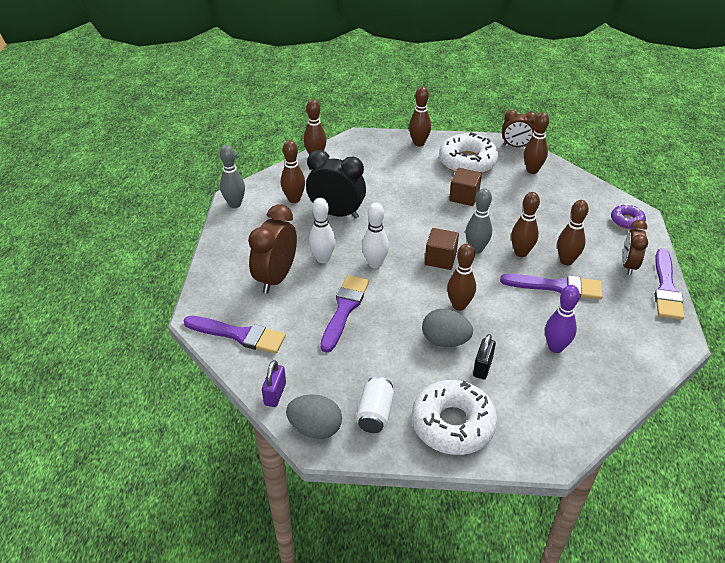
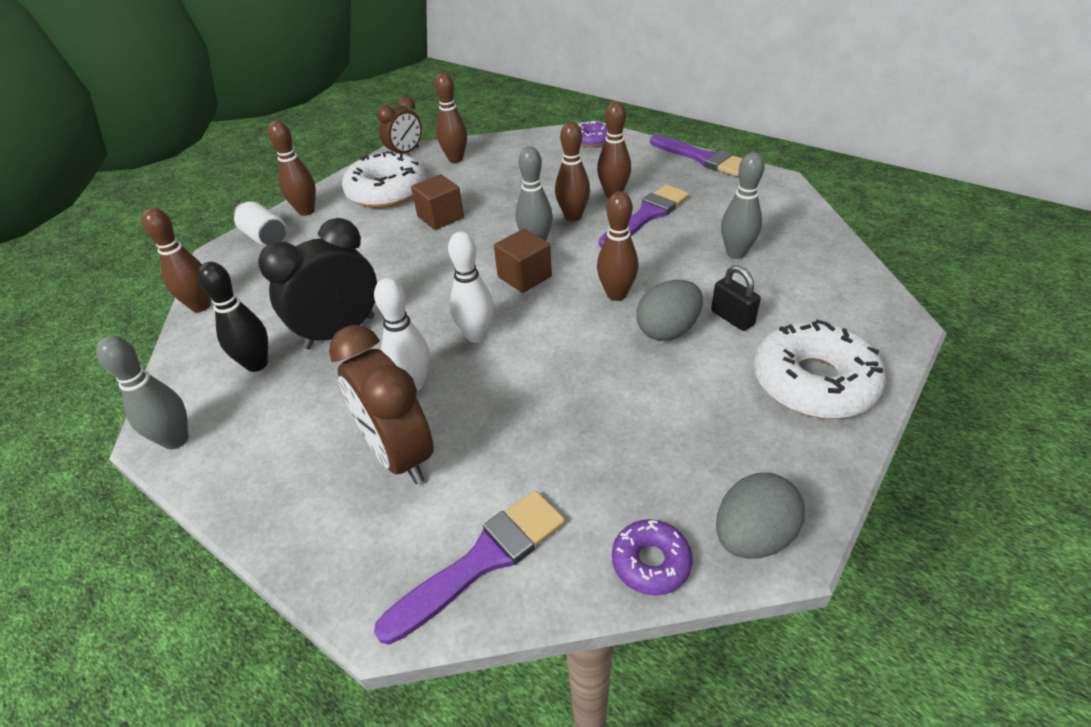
camera: 55 degrees left, 0 degrees up
(275, 394) = (651, 562): purple padlock -> purple donut
(294, 199) = (257, 364): brown bowling pin -> black bowling pin
(344, 309) = (535, 402): purple brush -> none
(375, 414) = (757, 452): white can -> white can (265, 237)
(555, 347) = (736, 253): purple bowling pin -> grey bowling pin
(628, 265) = (653, 164): brown clock -> none

